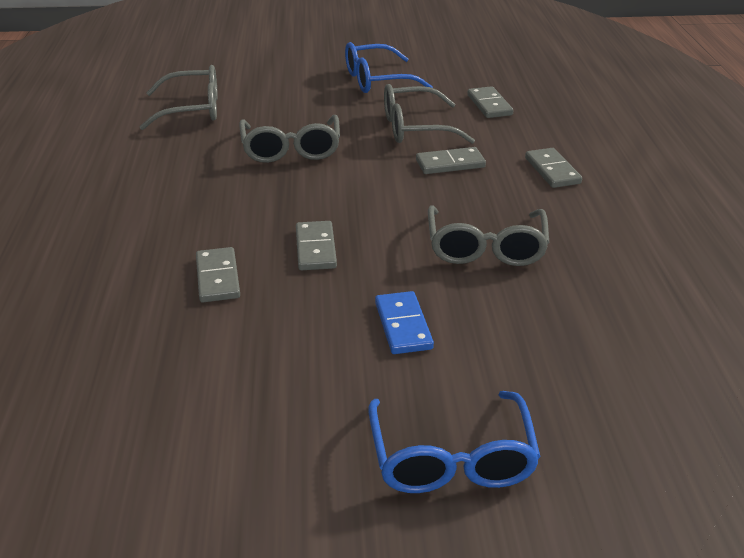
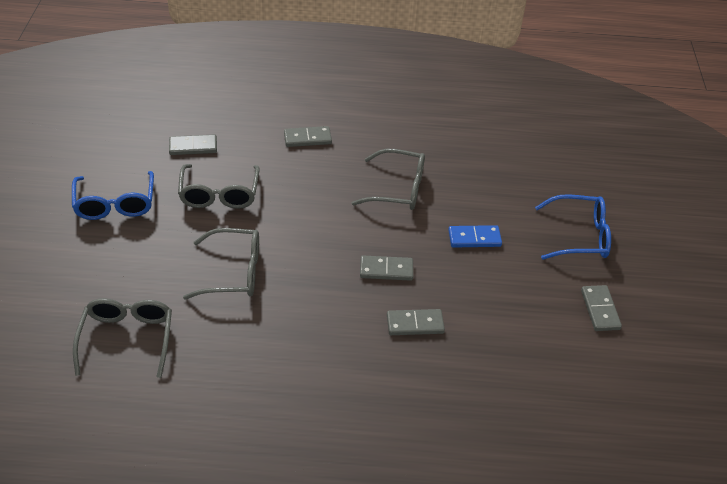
camera: 85 degrees left, 10 degrees up
(450, 164) = (284, 185): grey domino -> grey domino (600, 310)

